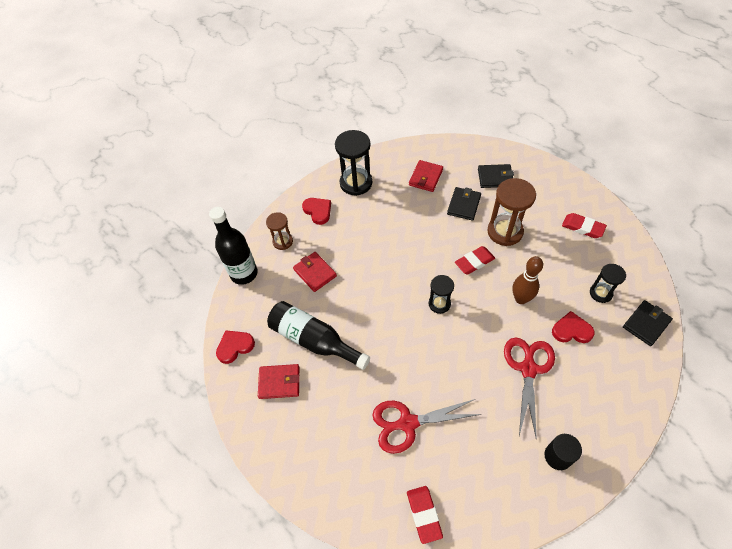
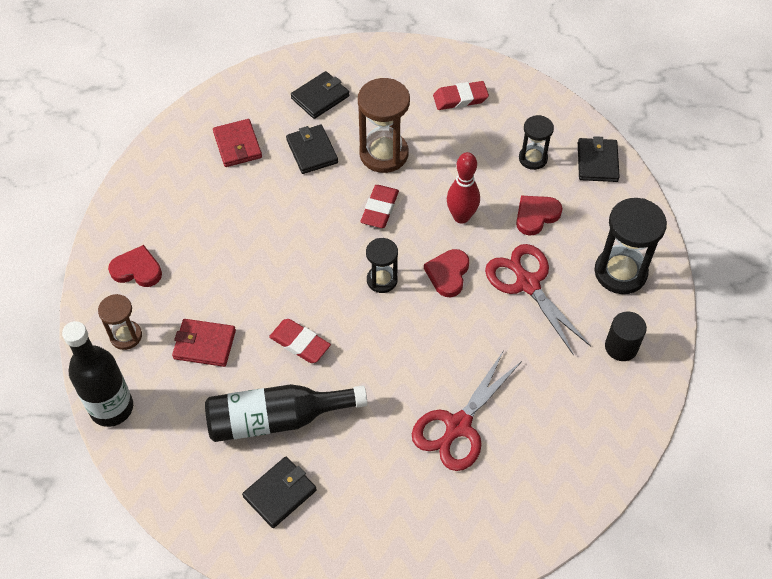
camera: 45 degrees left, 0 degrees up
(235, 347) = (186, 497): red heart -> red heart (448, 274)
(279, 382) = (280, 493): red wallet -> black wallet
(356, 183) = (154, 204): black hourglass -> black hourglass (620, 272)
(424, 514) = (549, 498): red eraser -> red eraser (300, 343)
(521, 299) = (461, 217): brown bowling pin -> red bowling pin

